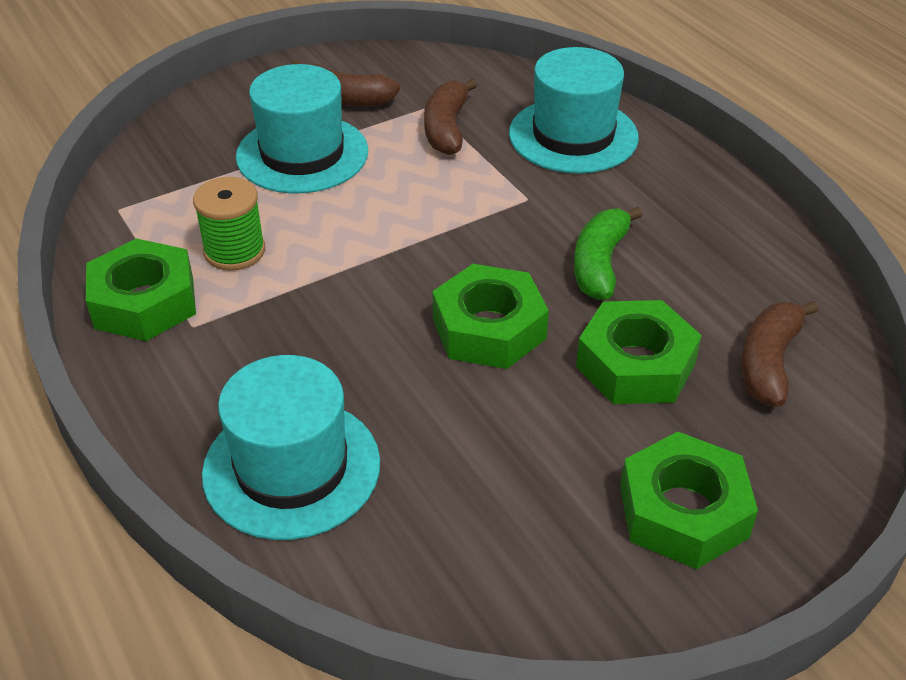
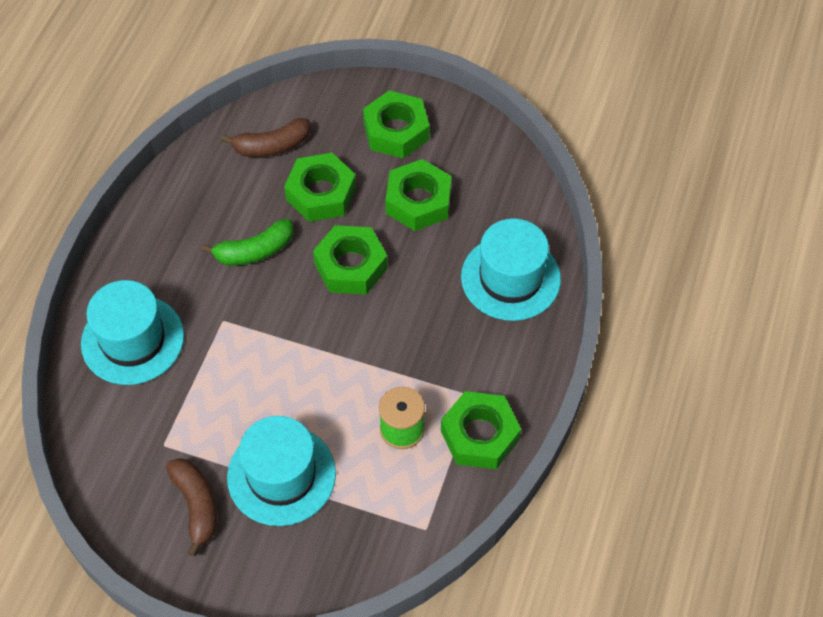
camera: 130 degrees left, 15 degrees up
(446, 129) = (183, 415): brown banana -> none
(523, 453) = (418, 201): none -> green nut

